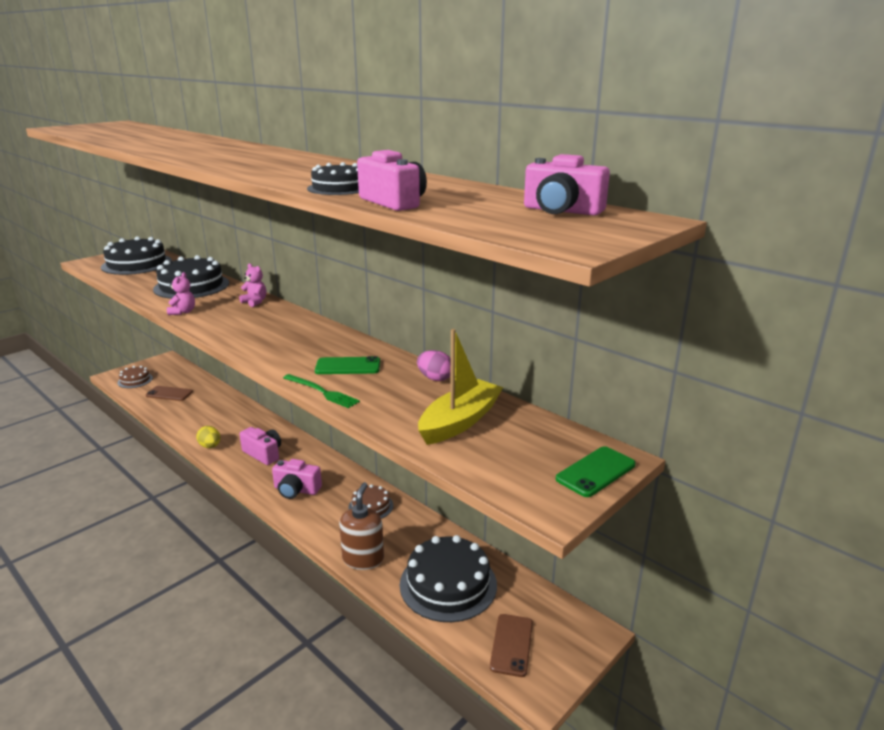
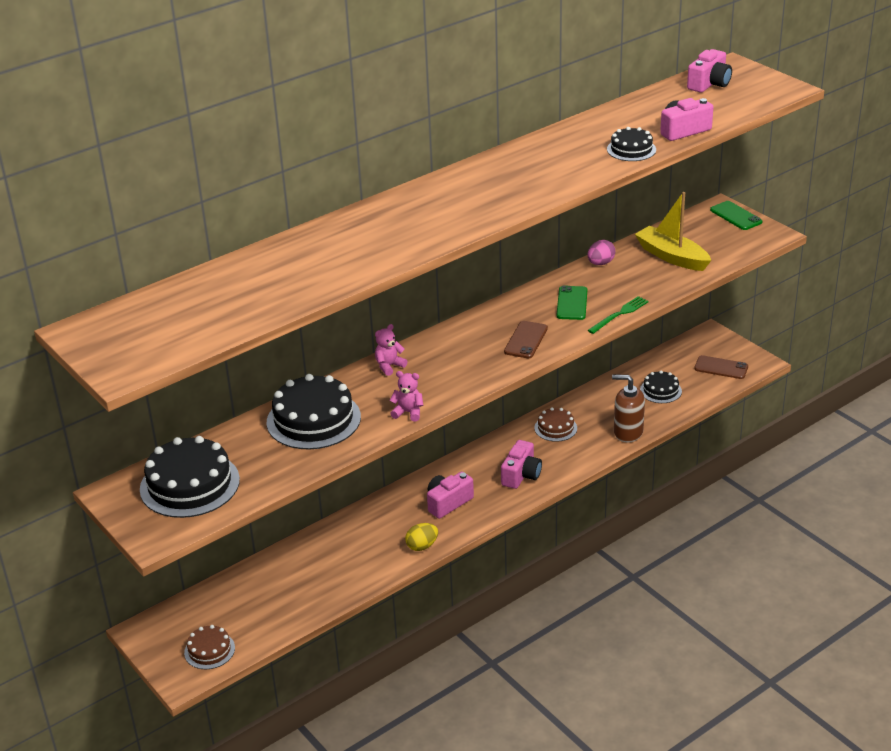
camera: 80 degrees left, 10 degrees up
(169, 394) = (269, 605): brown phone -> brown phone (526, 340)
(448, 584) = (660, 390): black cake -> black cake, size x0.54

